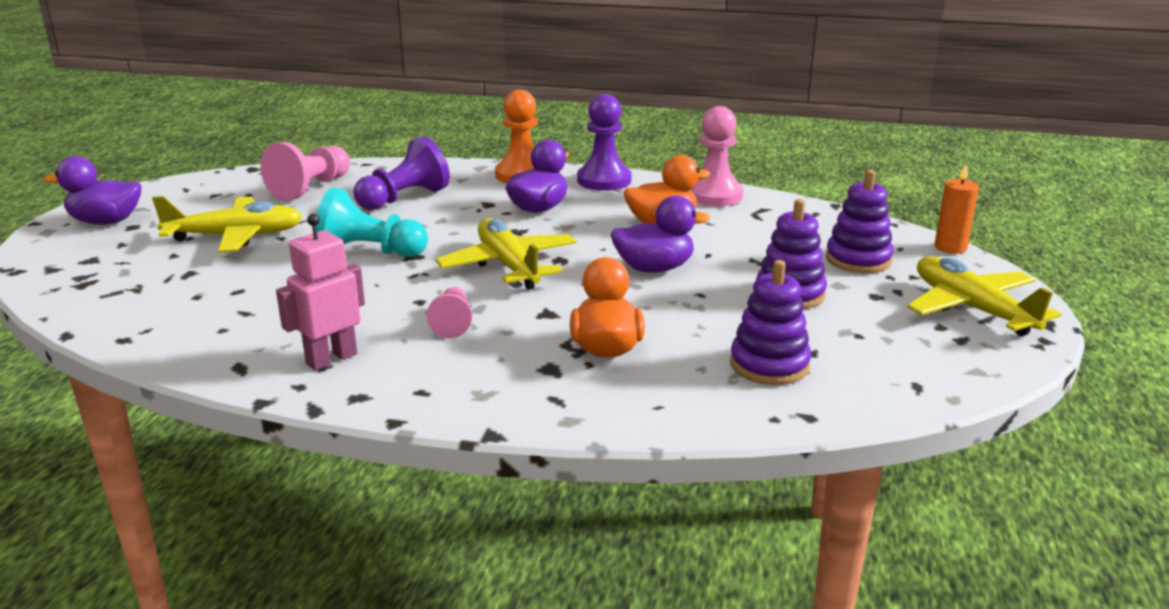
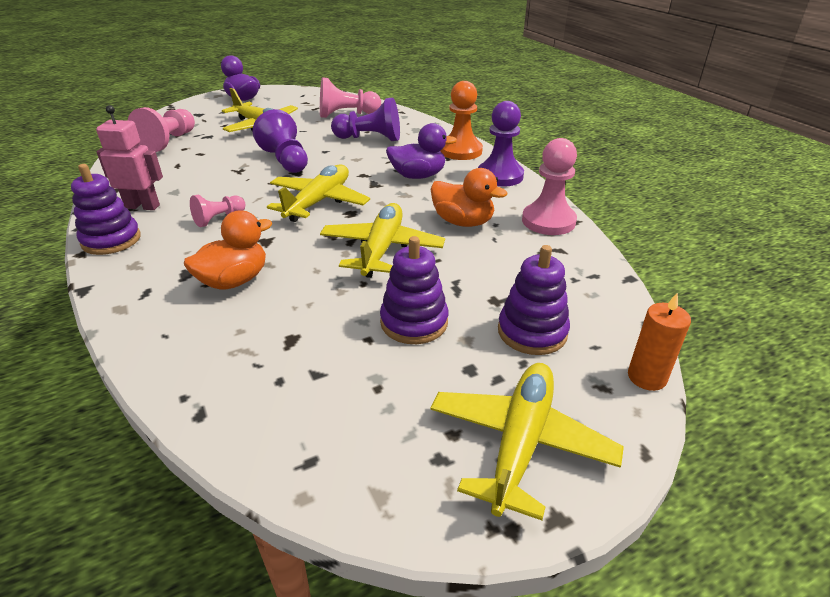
camera: 50 degrees right, 10 degrees up
(150, 300) = (169, 142): none -> pink pawn
(370, 252) = (286, 160): turquoise pawn -> purple pawn
(654, 268) = (382, 249): purple duck -> yellow plane
(769, 365) = (273, 360): purple stacking toy -> purple stacking toy (111, 240)

